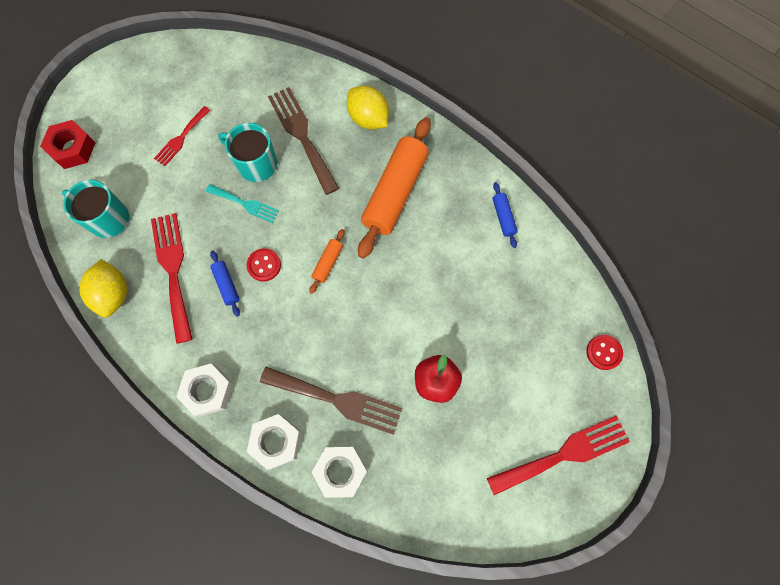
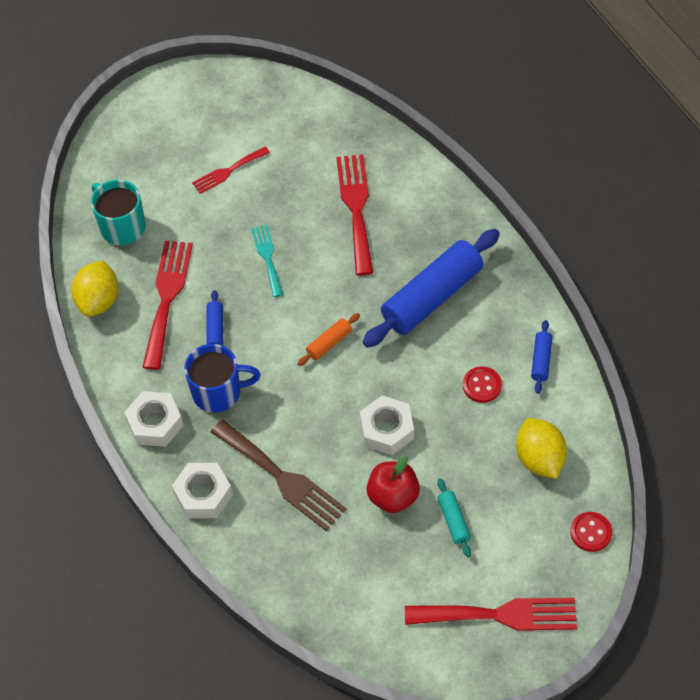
camera: 25 degrees right, 15 degrees down
(72, 148) = (114, 147): red nut -> none
(245, 204) = (267, 257): turquoise fork -> turquoise fork turned 150 degrees counterclockwise
(251, 341) = (218, 392): none -> blue mug
(256, 164) = (295, 221): turquoise mug -> none
(264, 265) = (261, 323): red button -> red button (482, 385)
(302, 136) = (356, 208): brown fork -> red fork
(340, 471) = (256, 545): white nut -> white nut (386, 430)
(368, 118) = (436, 213): yellow lemon -> yellow lemon (539, 459)
(395, 192) = (432, 297): orange rolling pin -> blue rolling pin
(493, 384) = (453, 521): none -> turquoise rolling pin

